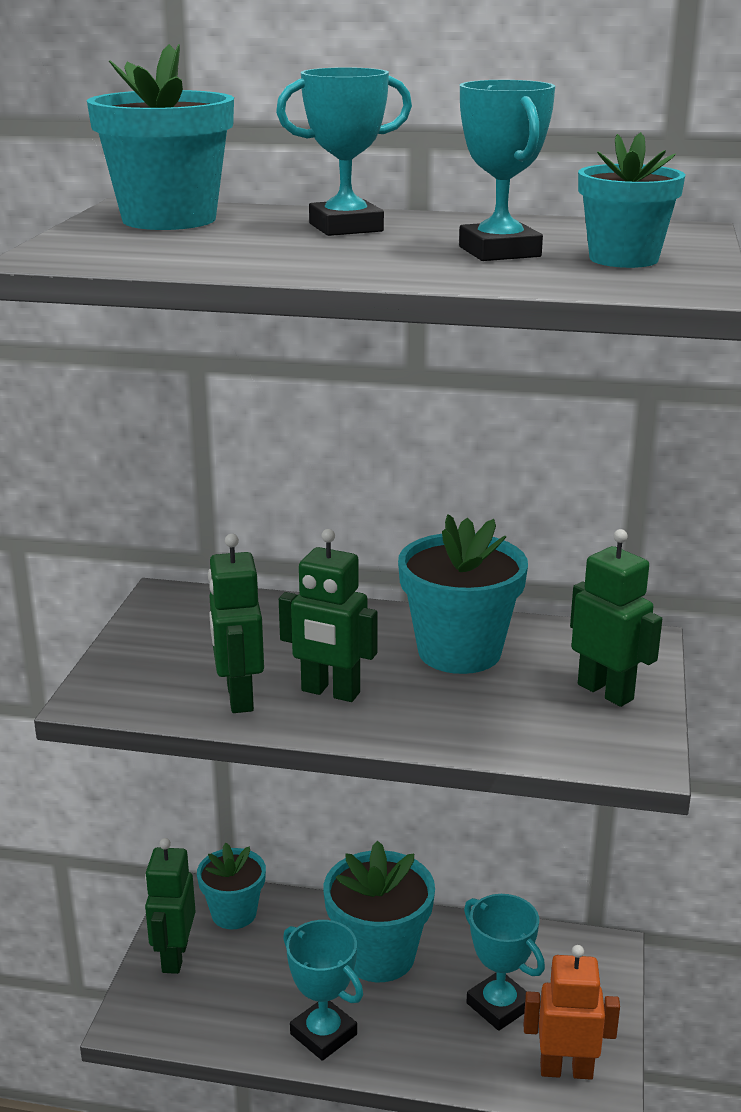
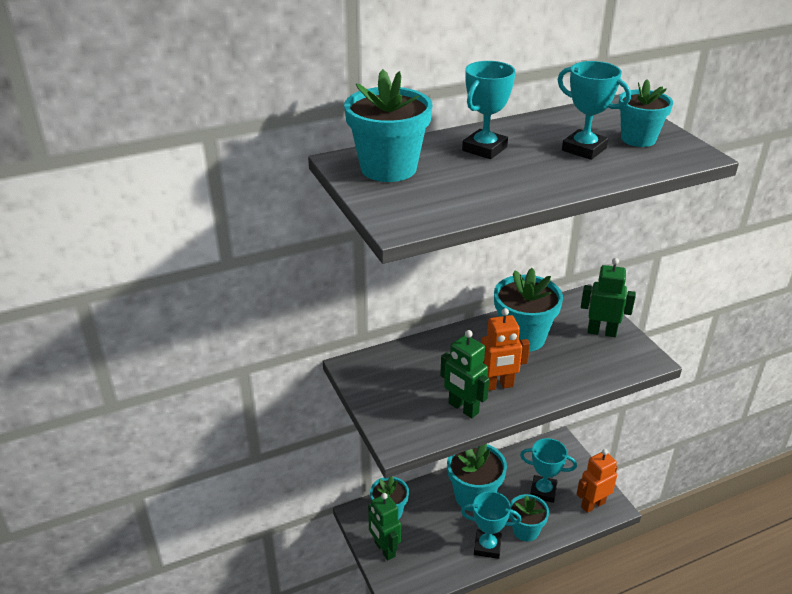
camera: 35 degrees left, 10 degrees up
(330, 692) = (497, 386): green robot -> orange robot
(408, 1045) = (525, 530): none -> turquoise flower pot

